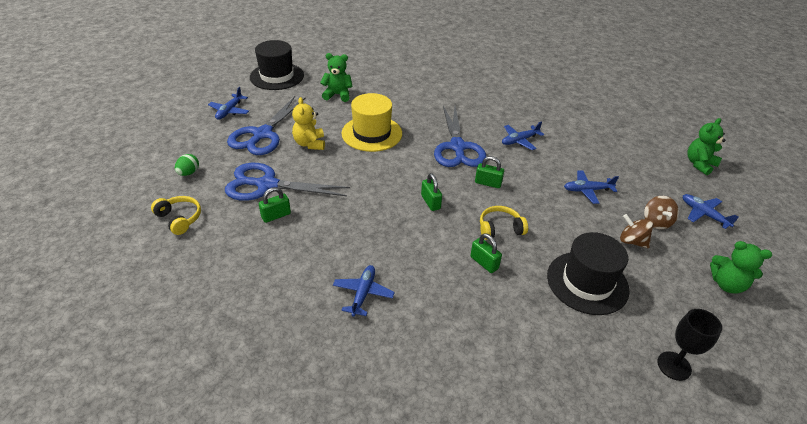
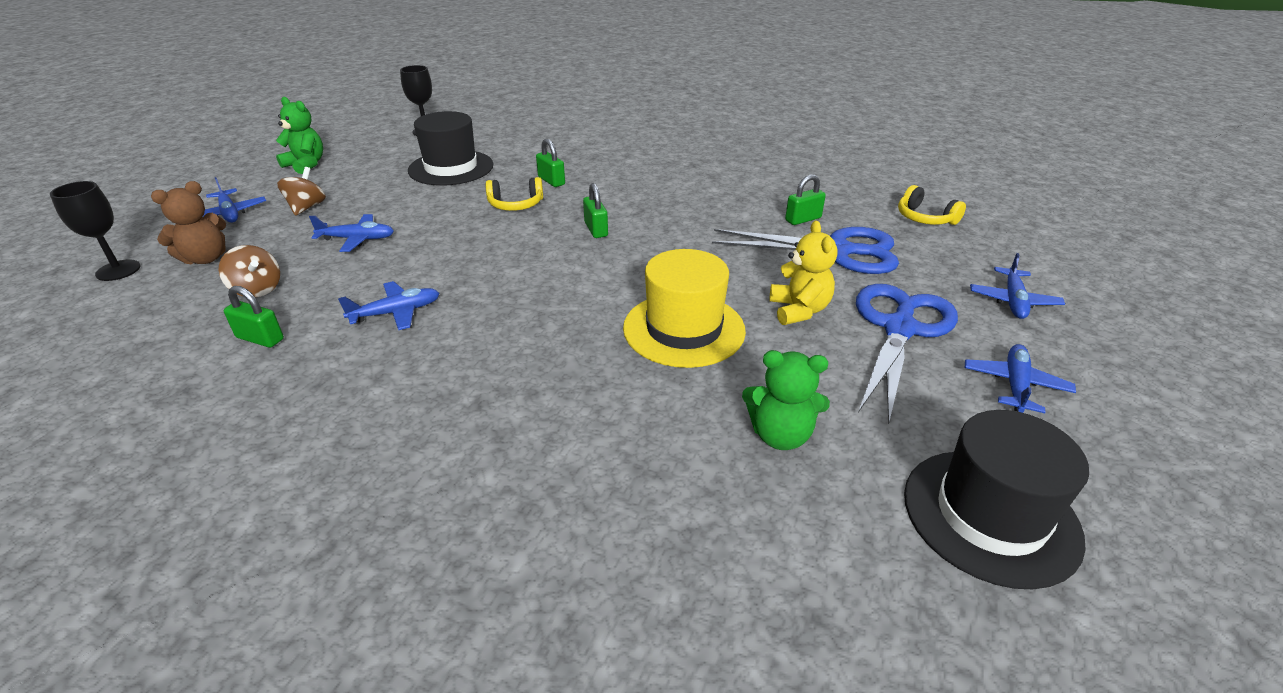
camera: 175 degrees left, 5 degrees down
(189, 173) = (970, 267): green egg -> none
(363, 293) = (683, 165): blue plane -> blue plane (1013, 301)
(457, 147) = (523, 302): blue scissors -> none
(488, 183) = (501, 249): green padlock -> green padlock (260, 338)
(632, 241) = (362, 193): brown spinning top -> brown spinning top (257, 289)
(662, 173) = (206, 258): none -> brown teddy bear
(699, 164) = (118, 270): green teddy bear -> black goblet

